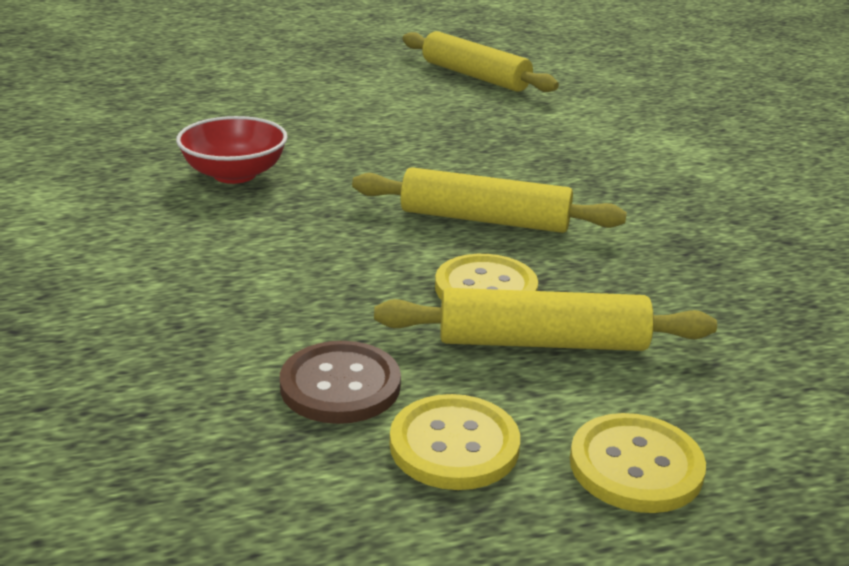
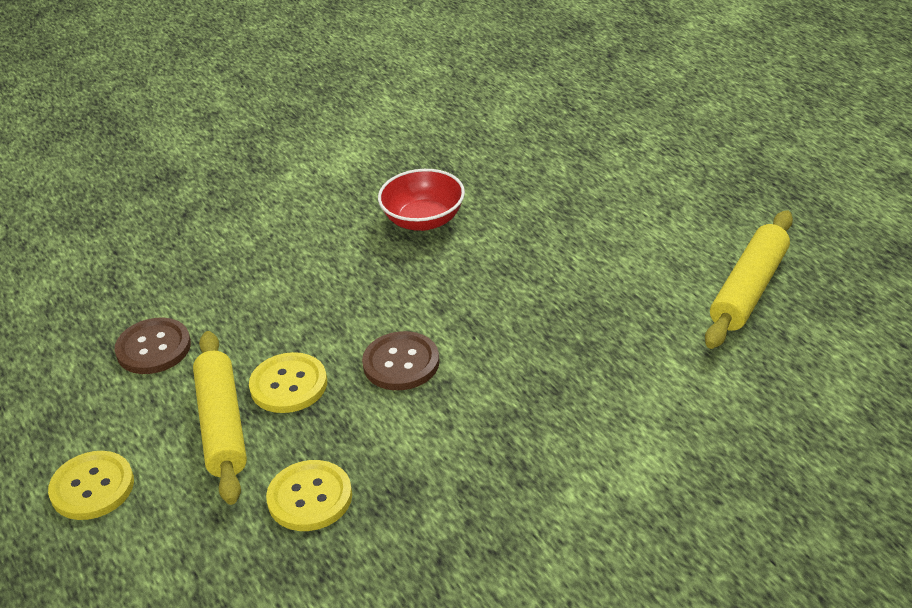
camera: 80 degrees right, 10 degrees up
(454, 445) = (102, 407): yellow button -> yellow button (310, 498)
(484, 220) = (401, 363): yellow rolling pin -> brown button

